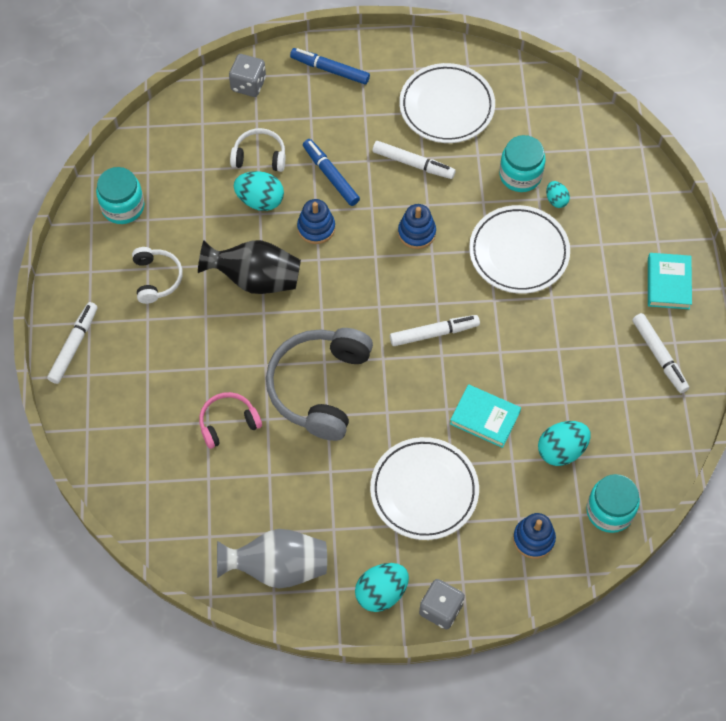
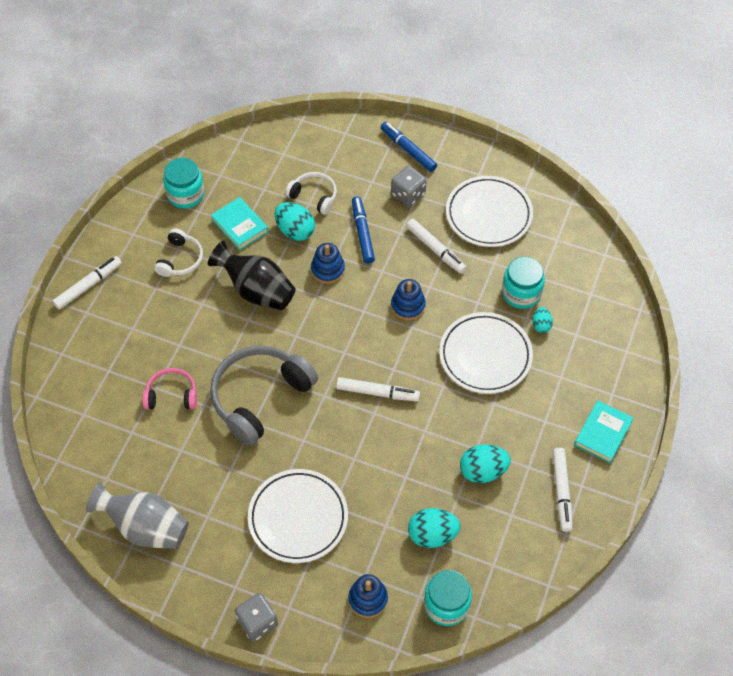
camera: 25 degrees right, 5 degrees down
(248, 84) = (336, 137): grey dice -> grey dice (408, 194)
(381, 593) = (216, 586): turquoise egg -> turquoise egg (483, 471)
(485, 418) = (382, 480): turquoise book -> turquoise book (240, 226)

